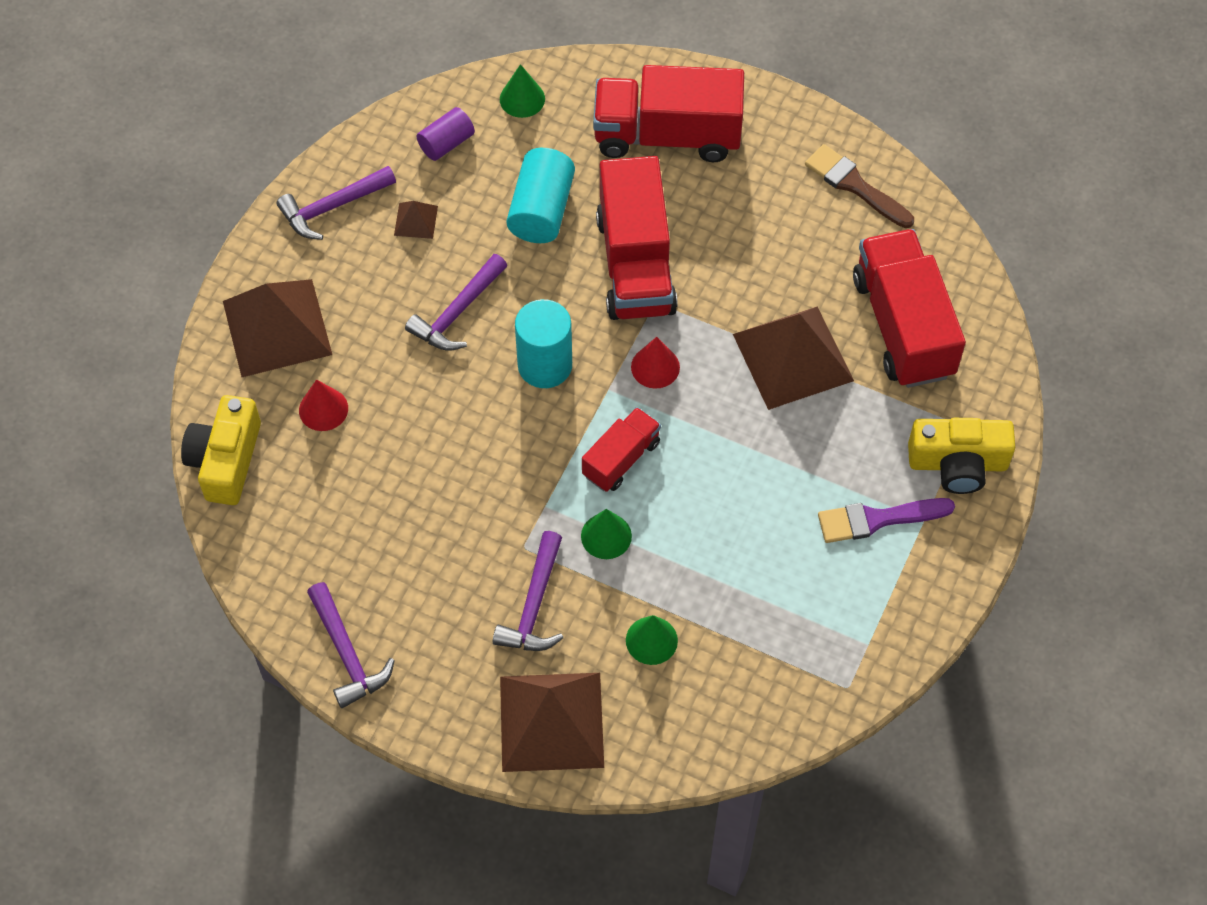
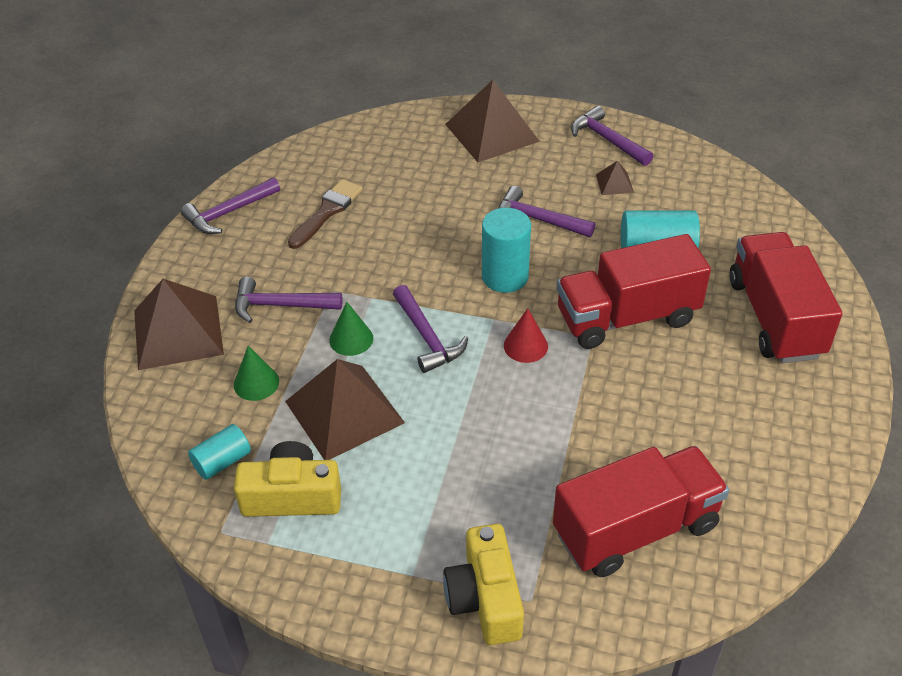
camera: 80 degrees right, 15 degrees down
(226, 460) = (375, 129): yellow camera -> yellow camera (292, 496)
(323, 409) = (429, 166): red cone -> none
(446, 143) = (696, 187): purple cylinder -> none
(522, 99) = (763, 222): green cone -> none
(621, 459) = (427, 337): red truck -> purple hammer
(757, 682) = (222, 461): none -> turquoise cylinder
(793, 357) = (568, 443): brown pyramid -> brown pyramid (344, 412)
(854, 185) = (789, 467): brown brush -> brown brush (327, 212)
(877, 519) = (405, 534): purple brush -> none

